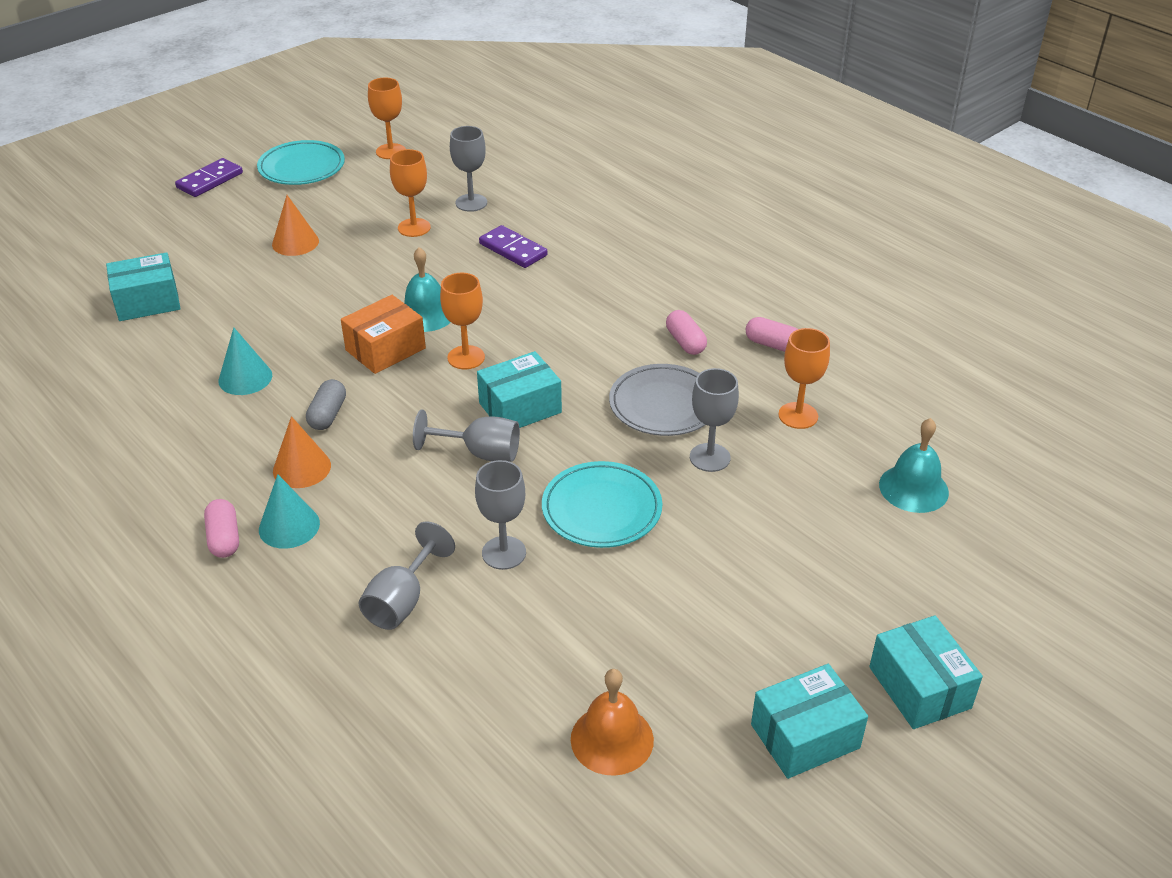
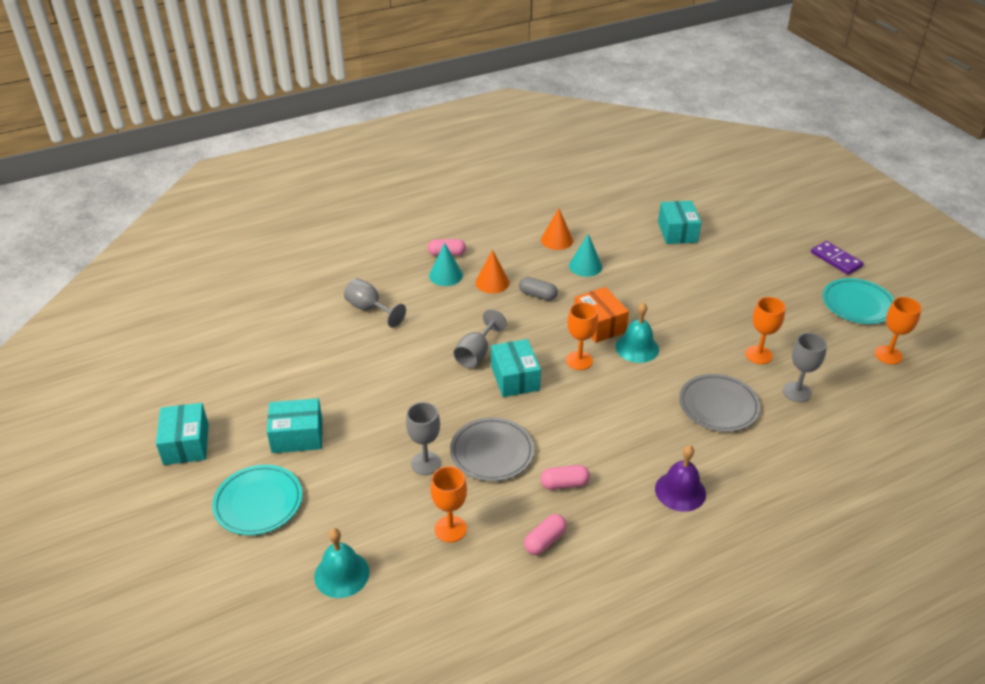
camera: 105 degrees right, 0 degrees up
(295, 242) = (742, 294): orange cone -> orange cone (557, 240)
(504, 553) = (385, 351): grey goblet -> none
(513, 250) = (718, 406): purple domino -> grey plate
(601, 509) = (401, 398): turquoise plate -> turquoise plate (258, 502)
(612, 739) = (235, 369): orange bell -> none
(655, 266) = (680, 491): none -> purple bell
(919, 687) = (181, 508): turquoise box -> turquoise box (297, 436)

